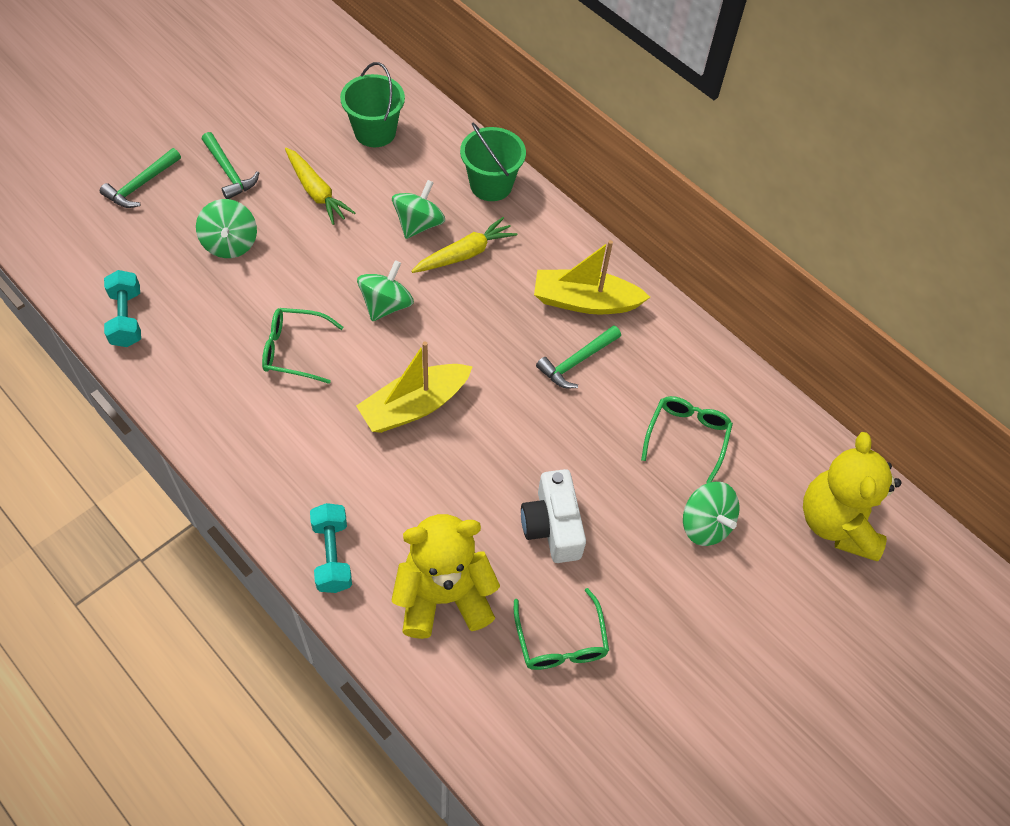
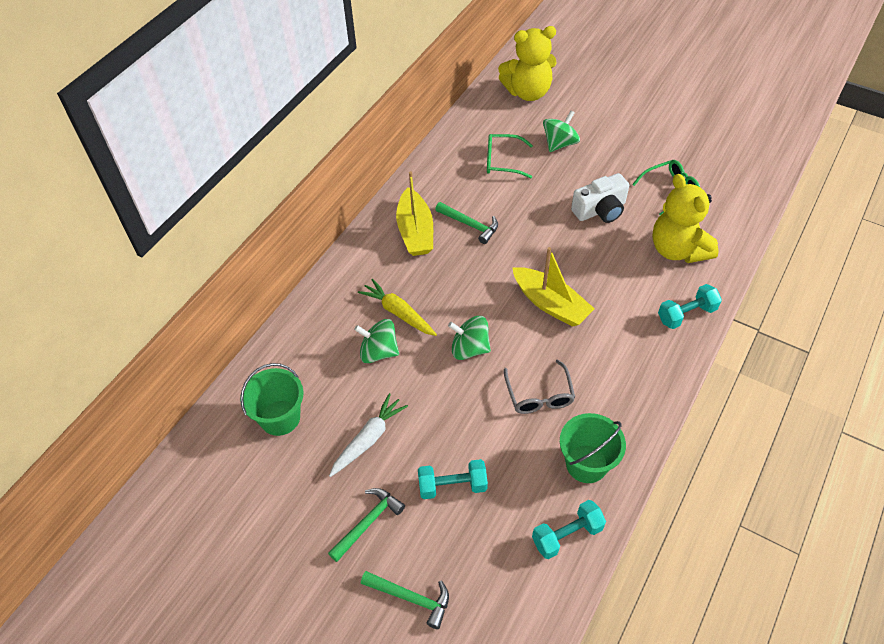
camera: 100 degrees left, 5 degrees down
(230, 243) = (452, 485): green spinning top -> turquoise dumbbell
(293, 350) = (539, 396): green glasses -> grey glasses
(316, 192) = (368, 439): yellow carrot -> white carrot
(491, 185) = (318, 315): green bucket -> green bucket (586, 464)

